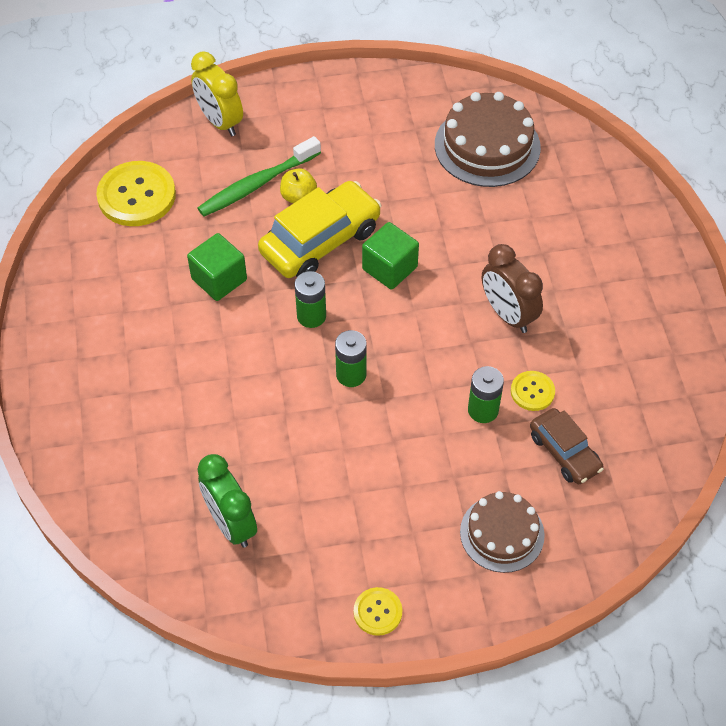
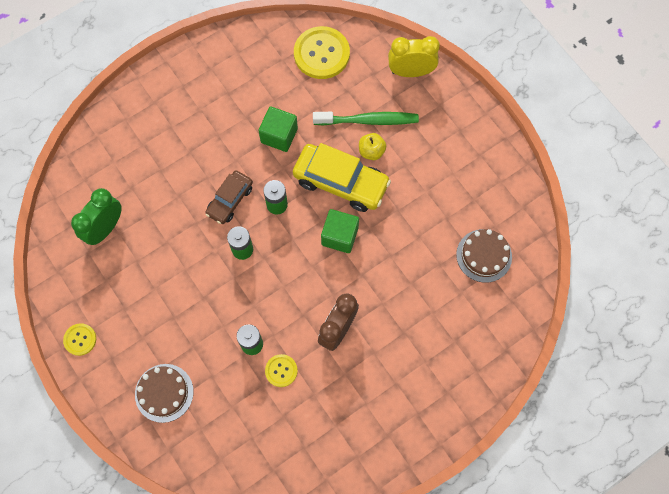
camera: 65 degrees right, 15 degrees up
(220, 122) = (411, 72): yellow clock -> yellow clock turned 60 degrees clockwise
(257, 184) = (368, 120): green toothbrush -> green toothbrush turned 150 degrees clockwise
(487, 146) = (484, 255): brown cake -> brown cake, size x0.65
(564, 452) = (242, 410): brown car -> brown car (230, 200)

